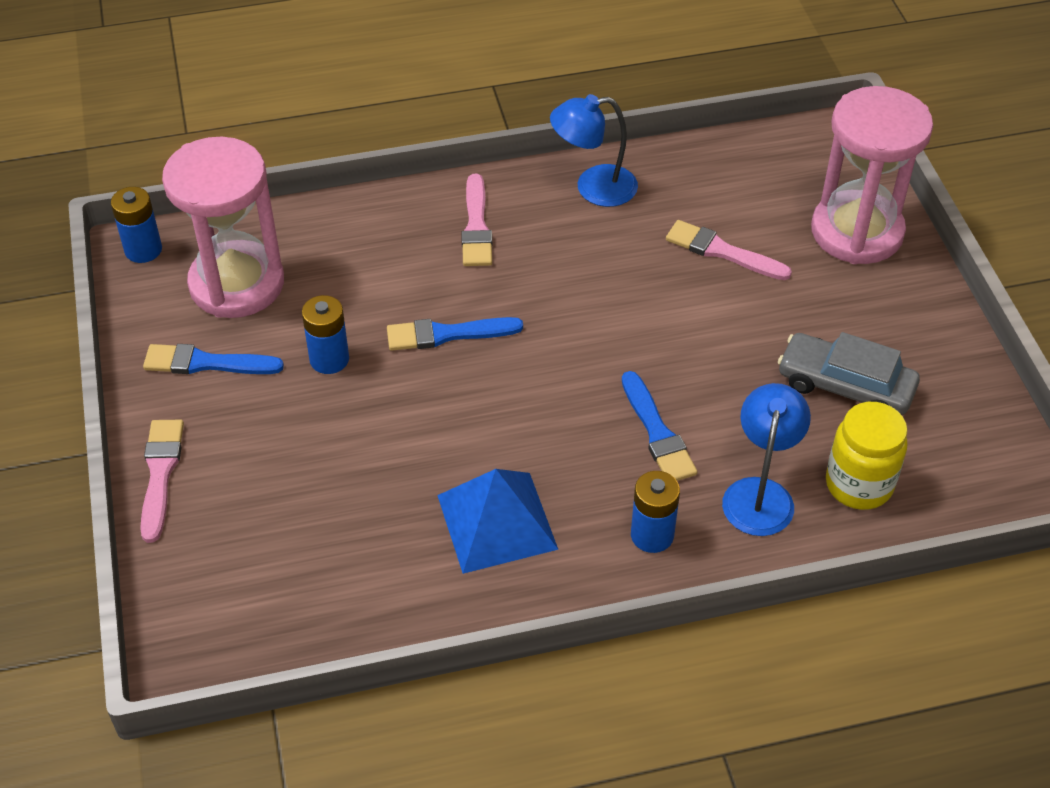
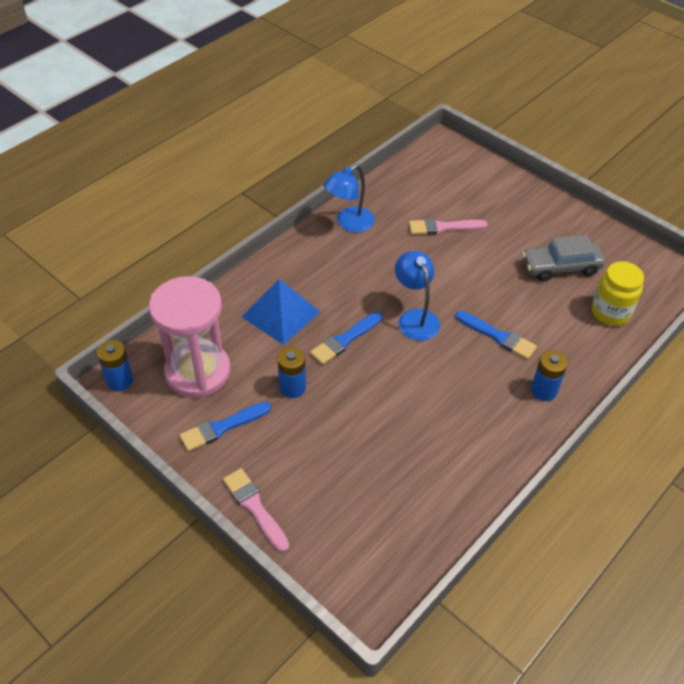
camera: 35 degrees left, 0 degrees up
(476, 226) = (306, 273): pink brush -> none
(497, 521) = (463, 427): blue pyramid -> blue pyramid (281, 314)
(760, 493) = (572, 341): blue lamp -> blue lamp (415, 318)
(856, 232) = (496, 188): pink hourglass -> none

